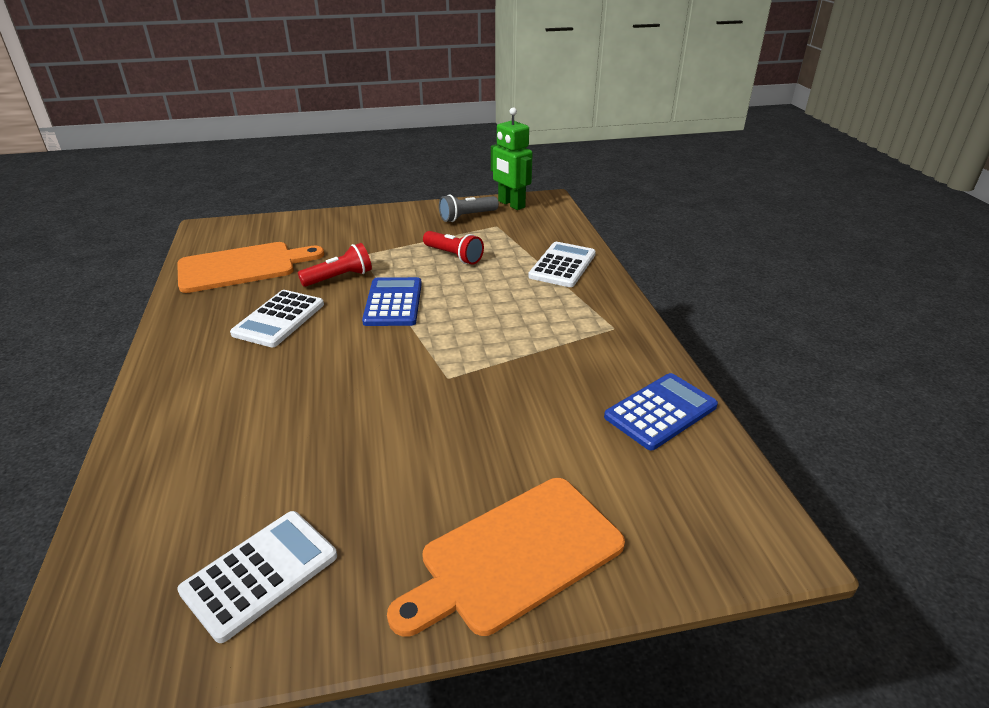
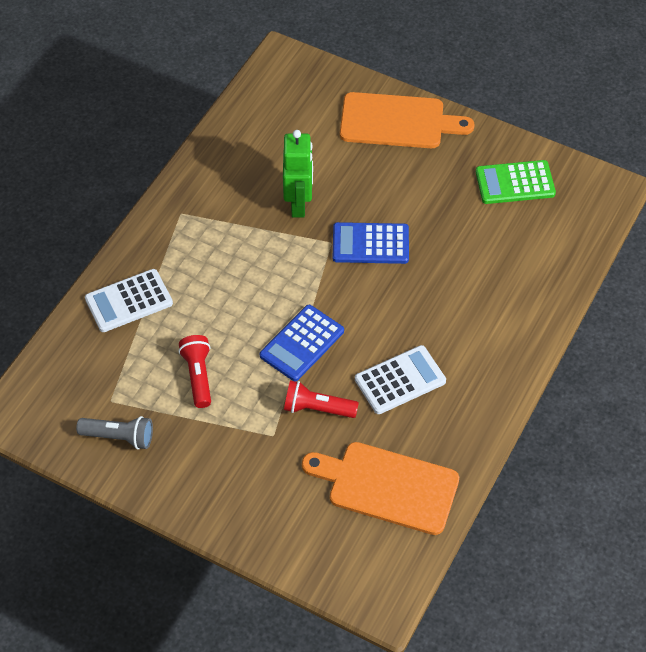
camera: 140 degrees left, 20 degrees up
(260, 573) = (515, 183): white calculator -> green calculator
(511, 204) = (53, 431): green robot -> green robot (298, 204)
(660, 411) = (240, 141): blue calculator -> blue calculator (370, 244)

